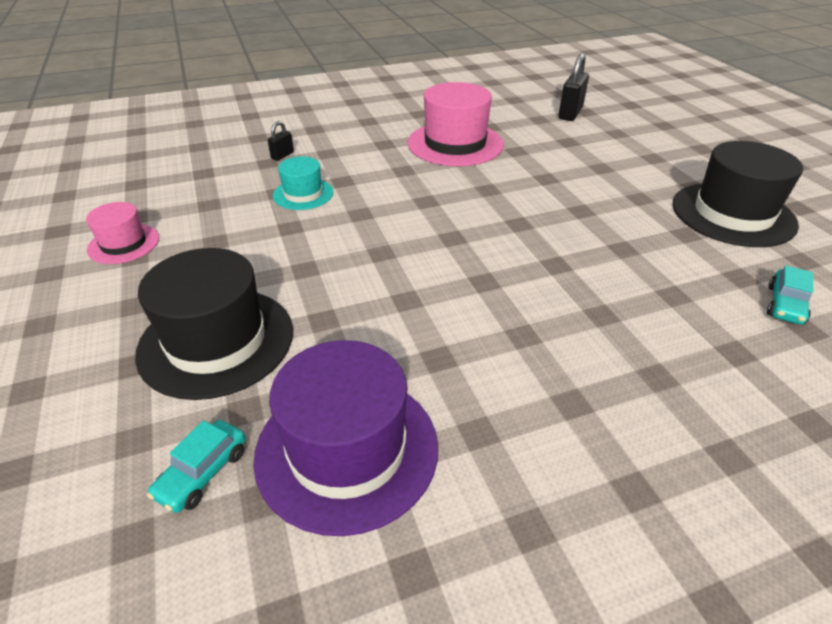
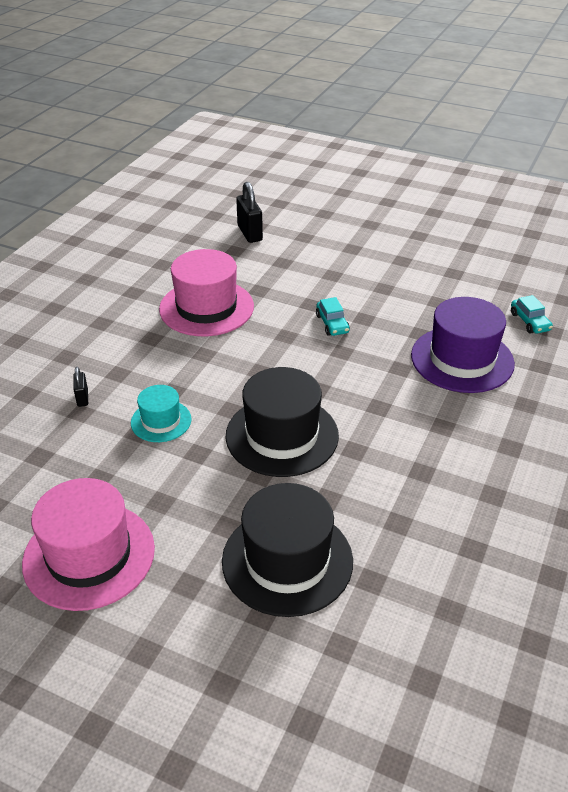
camera: 45 degrees left, 0 degrees up
(123, 244) = (89, 555): pink hat -> pink hat, size x1.84
(203, 473) = (404, 626): turquoise car -> turquoise car (332, 324)
(347, 449) = (451, 553): purple hat -> purple hat (462, 359)
(733, 214) = (444, 272): black hat -> black hat (282, 435)

